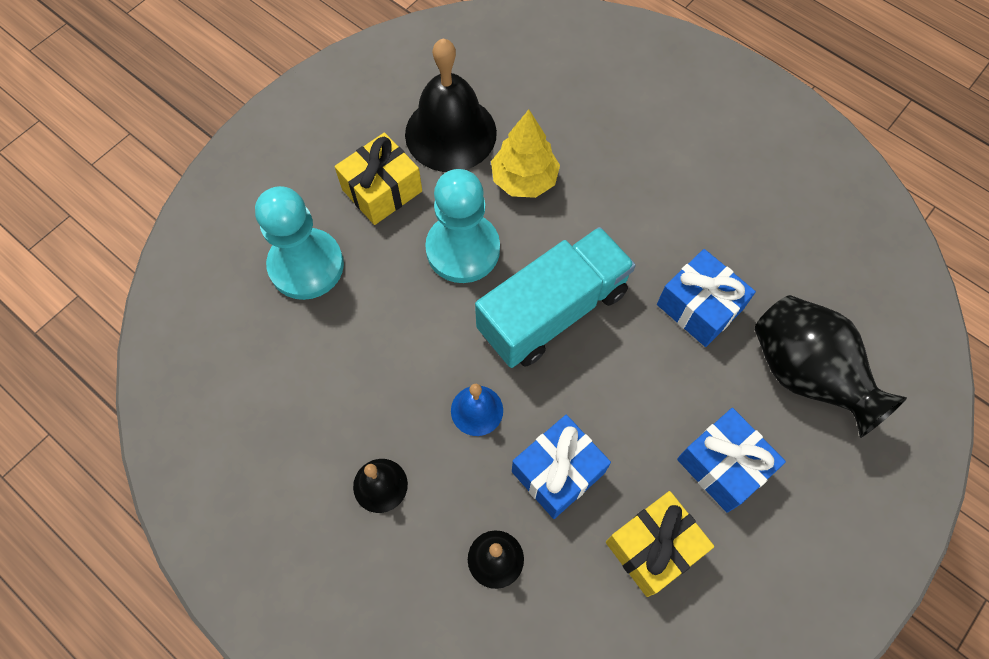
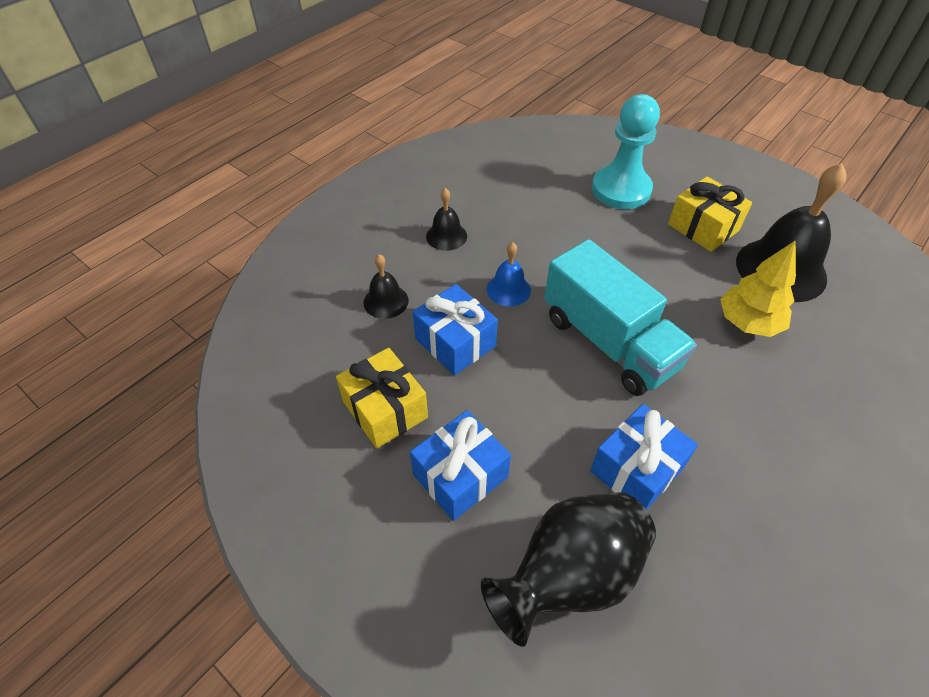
camera: 90 degrees right, 15 degrees down
(463, 249) = (658, 279): turquoise pawn -> none

